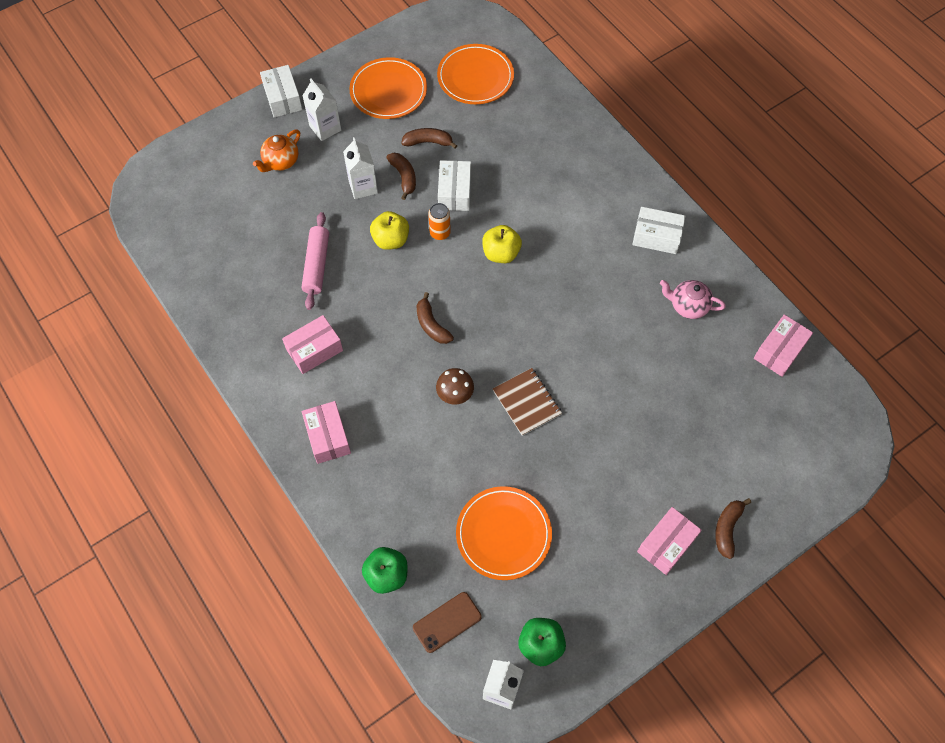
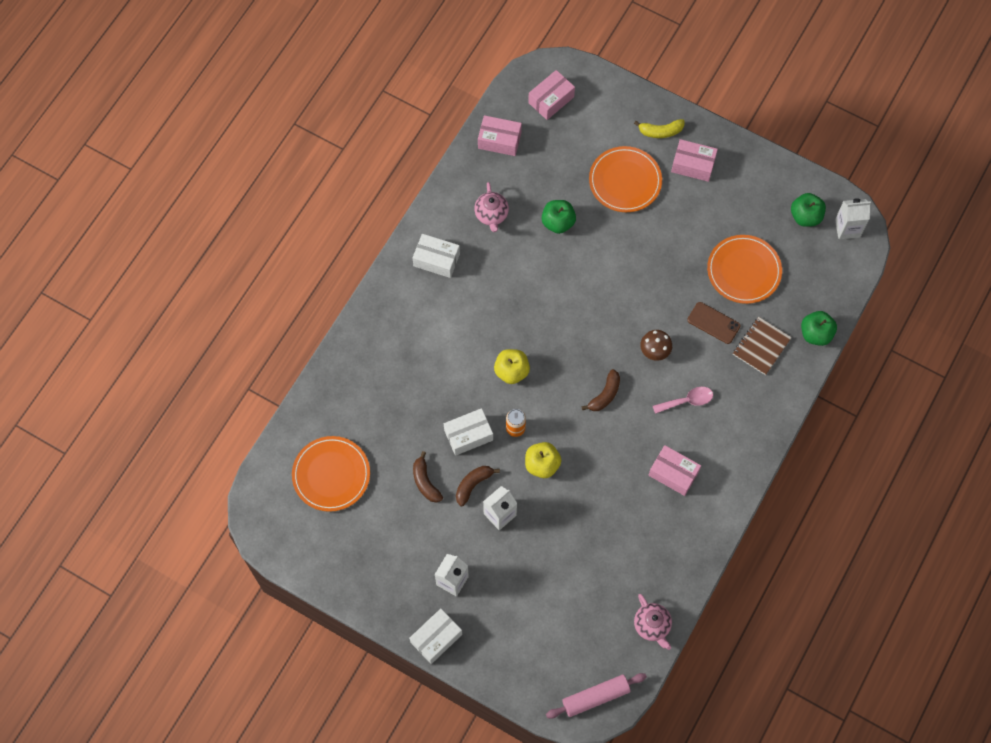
camera: 115 degrees left, 5 degrees up
(182, 264) = (652, 625): none -> pink teapot
(281, 162) = (508, 600): orange teapot -> none
(316, 265) = (596, 512): pink rolling pin -> pink rolling pin (595, 697)
(328, 437) = (738, 425): pink box -> pink box (551, 100)
(383, 399) = (687, 401): none -> pink spoon
(388, 91) = (383, 545): orange plate -> orange plate (625, 181)
(447, 622) = (824, 280): brown phone -> brown phone (713, 323)
(527, 402) = (634, 297): brown notebook -> brown notebook (761, 346)
(651, 366) = (558, 222): none -> green apple
(656, 236) = (436, 260): white box -> white box turned 60 degrees counterclockwise
(727, 529) = (660, 131): brown banana -> yellow banana

